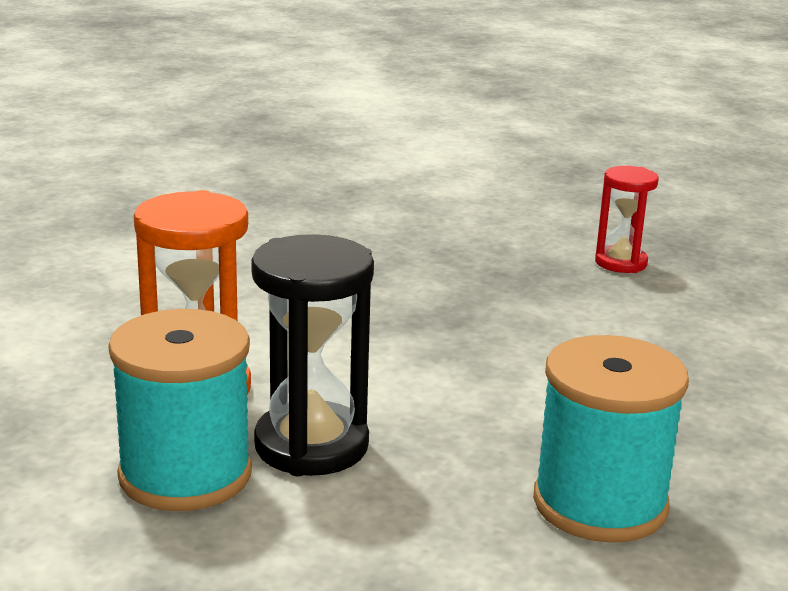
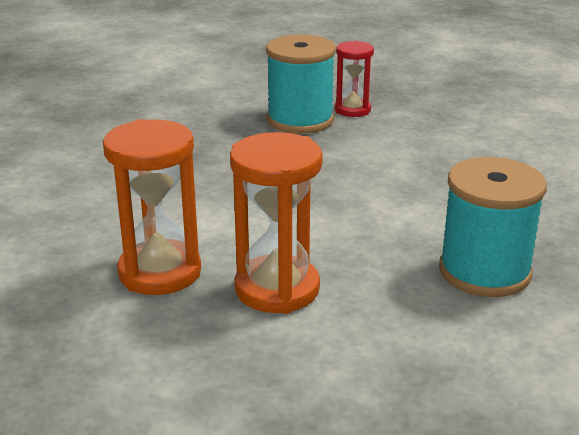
camera: 25 degrees left, 5 degrees up
(185, 474) = (211, 337): turquoise spool -> turquoise spool (300, 120)
(311, 445) = (277, 289): black hourglass -> orange hourglass

